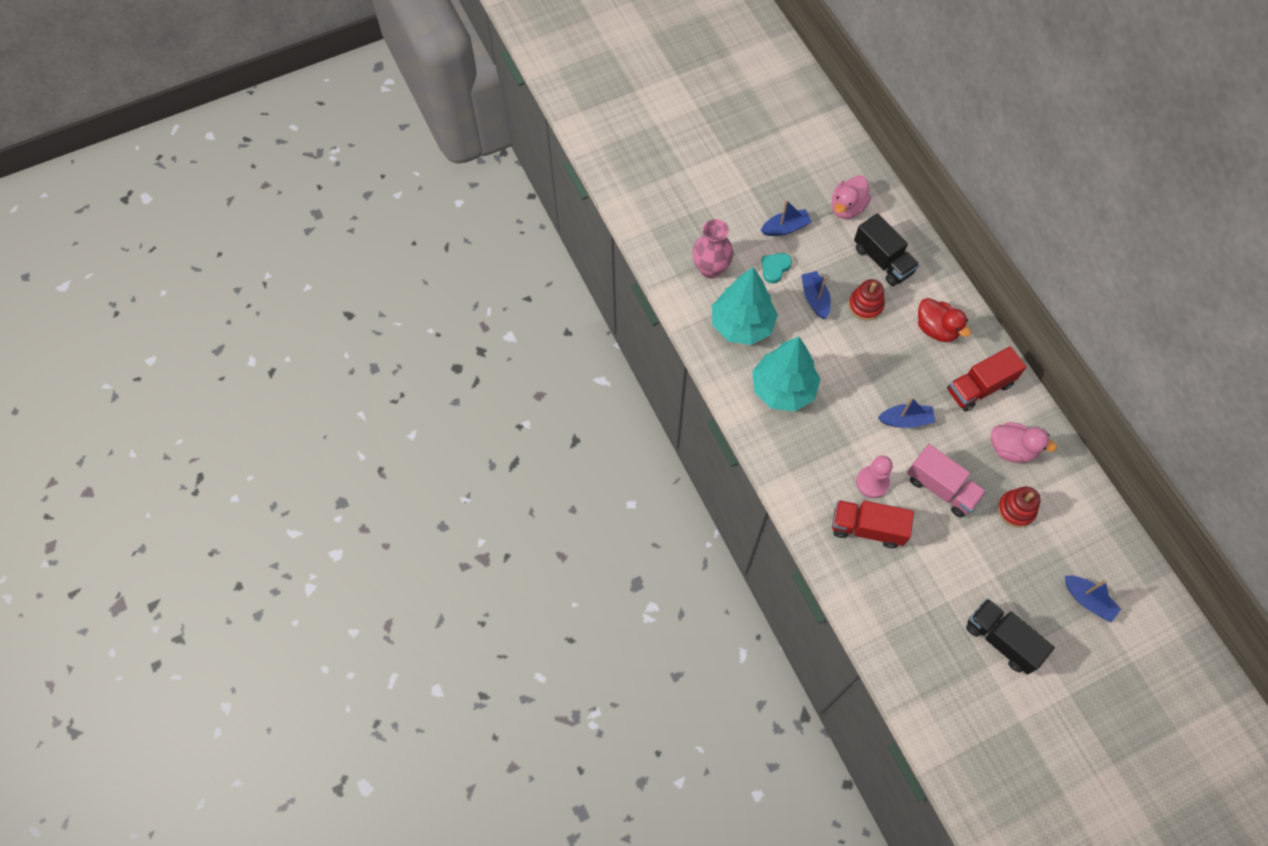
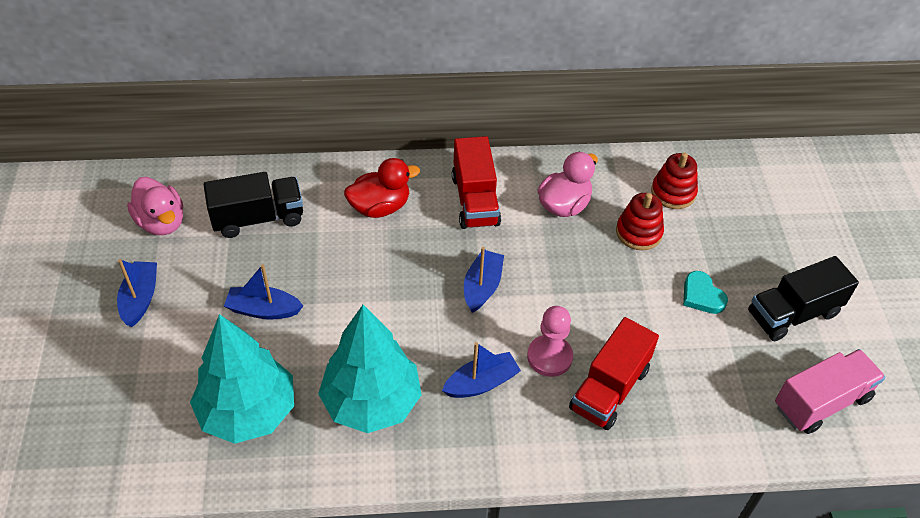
camera: 70 degrees left, 15 degrees down
(710, 269) = (136, 414): pink vase -> none
(775, 268) = (190, 336): turquoise heart -> turquoise heart (702, 296)
(865, 305) = (307, 261): red stacking toy -> red stacking toy (673, 192)
(941, 488) = (585, 289): pink truck -> pink truck (821, 402)
(1088, 600) = (765, 218): blue boat -> blue boat (481, 383)

